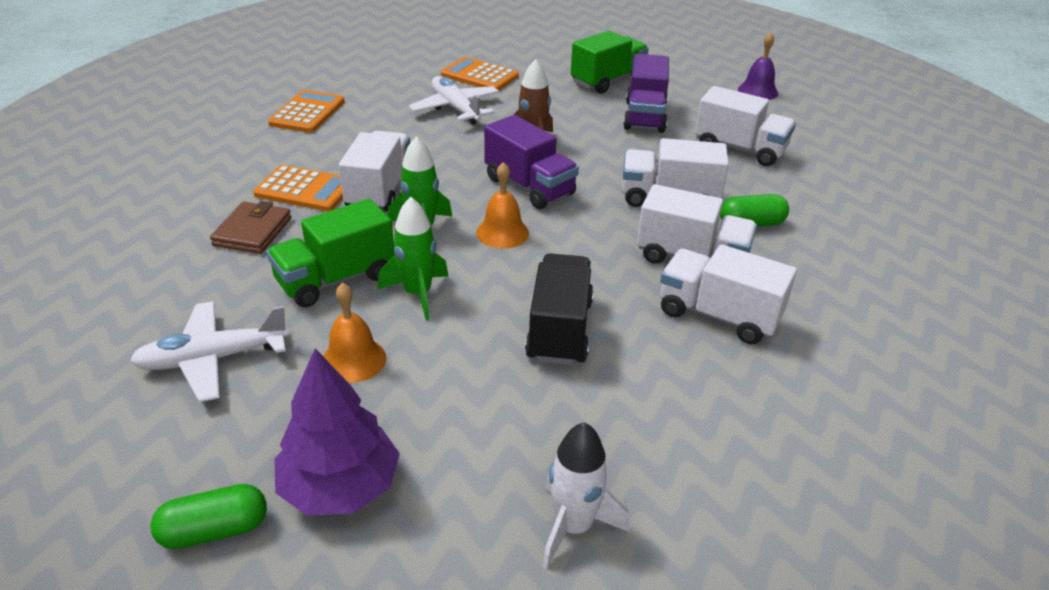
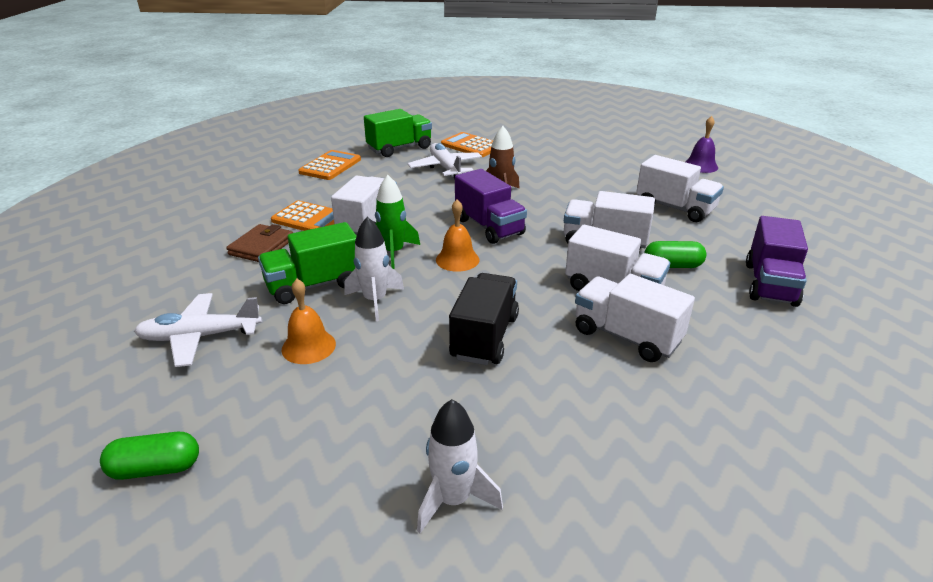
camera: 10 degrees right, 5 degrees down
(340, 487) = (266, 445): purple tree -> none
(417, 294) = (375, 301): green rocket -> white rocket
(607, 81) = (574, 153): green truck -> green truck (399, 148)
(645, 116) = (599, 180): purple truck -> purple truck (770, 284)

